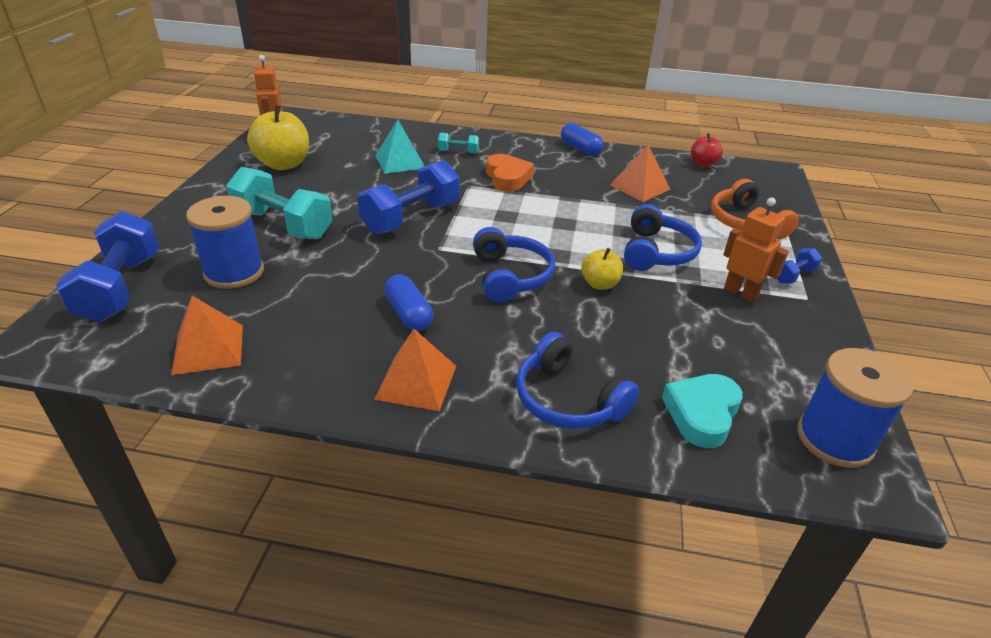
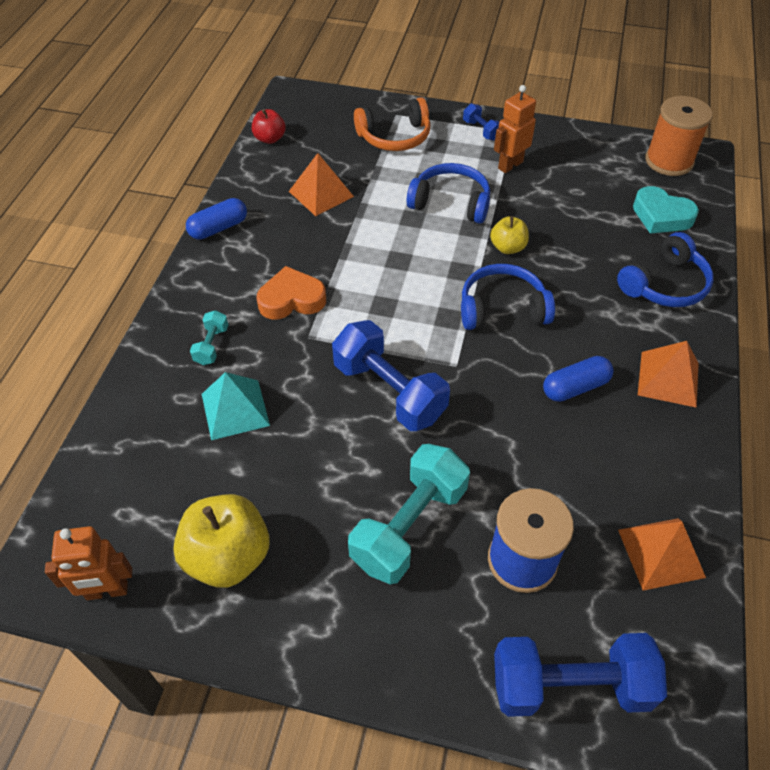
camera: 85 degrees left, 15 degrees up
(834, 439) = (669, 161): blue spool -> orange spool

